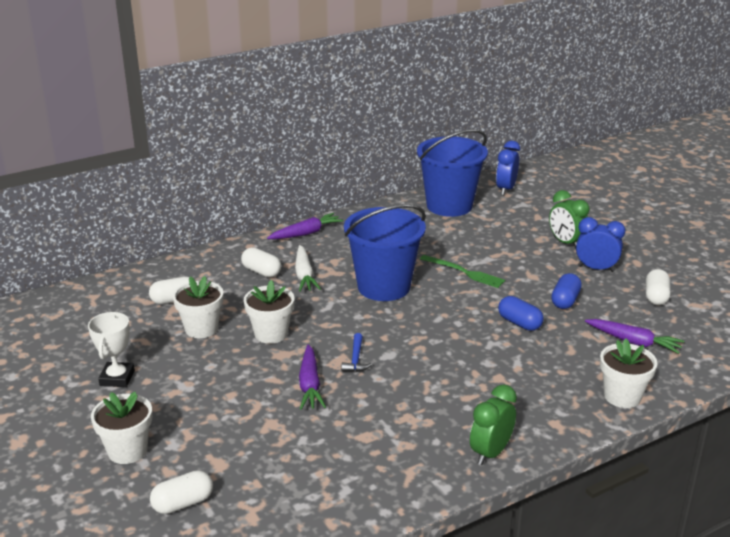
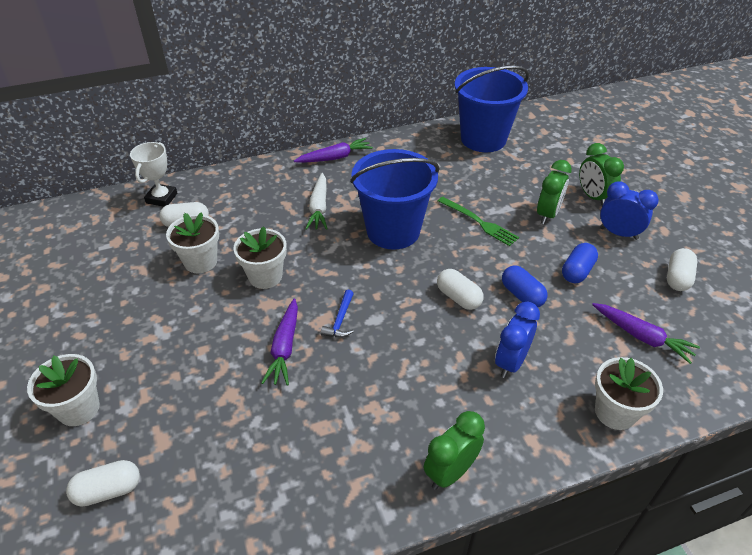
camera: 10 degrees right, 15 degrees up
(117, 378) = (101, 313): white trophy -> white trophy (162, 198)
(261, 272) = (279, 199): white capsule -> white capsule (458, 297)
(505, 189) = (544, 125): blue clock -> blue clock (510, 362)
(527, 260) = (547, 214): none -> green clock

